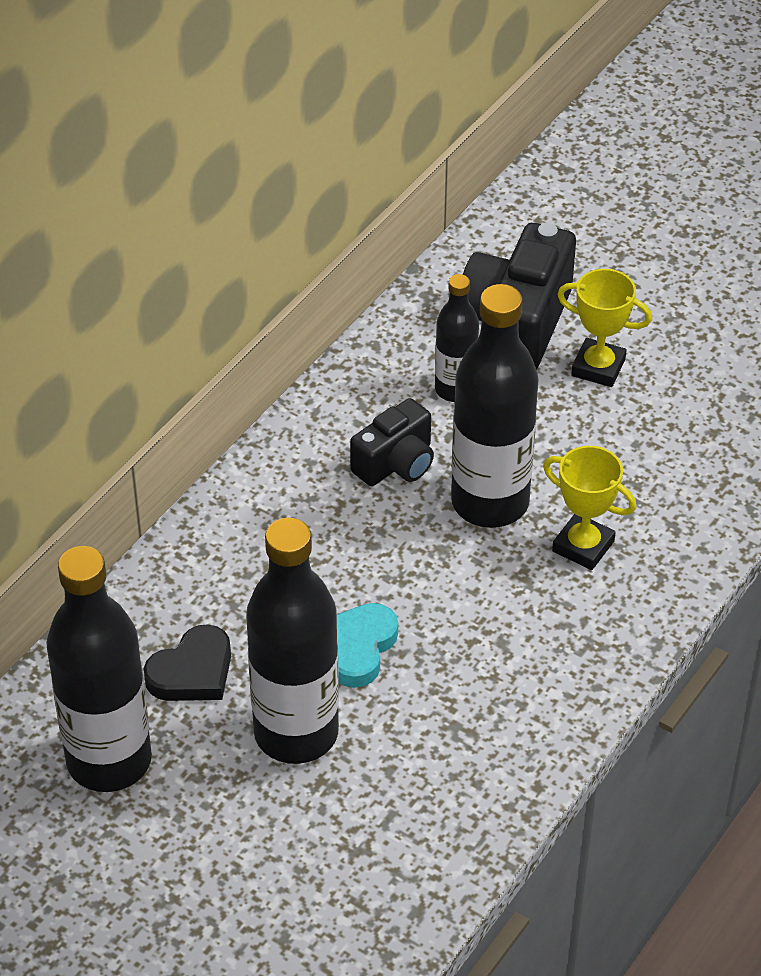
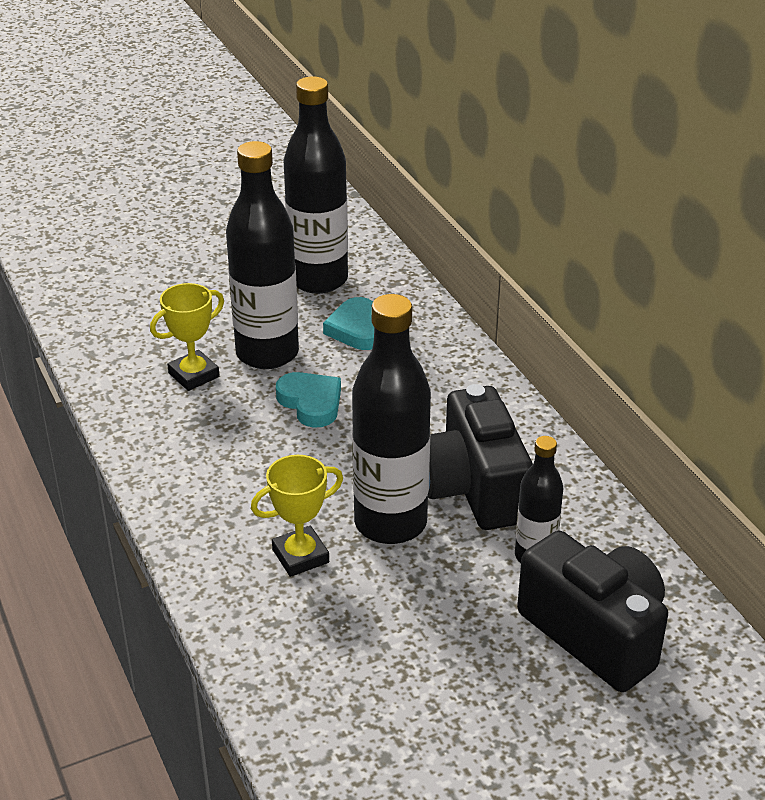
camera: 120 degrees right, 10 degrees down
(192, 672) = (357, 329): black heart -> turquoise heart
(396, 463) = (473, 488): black camera -> black camera, size x1.68
(598, 367) = (499, 665): yellow trophy -> yellow trophy (194, 375)

